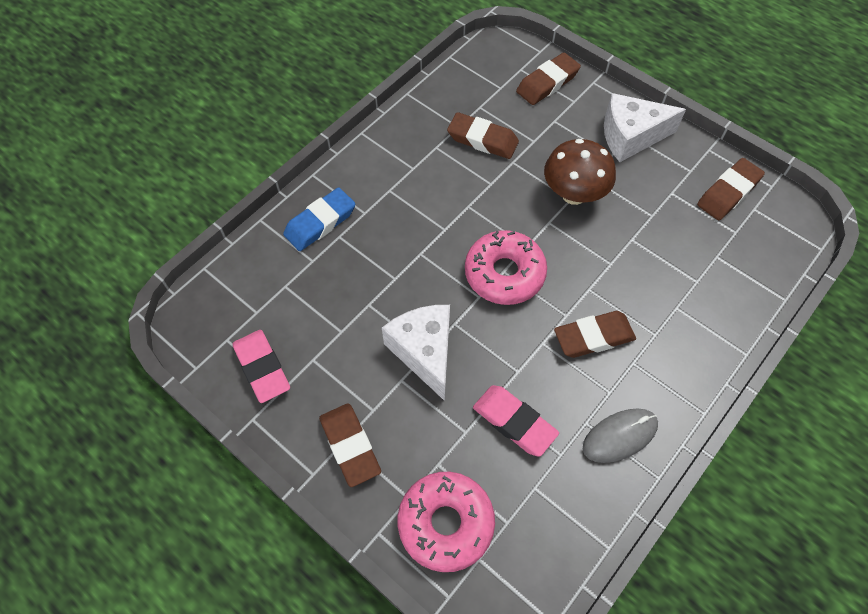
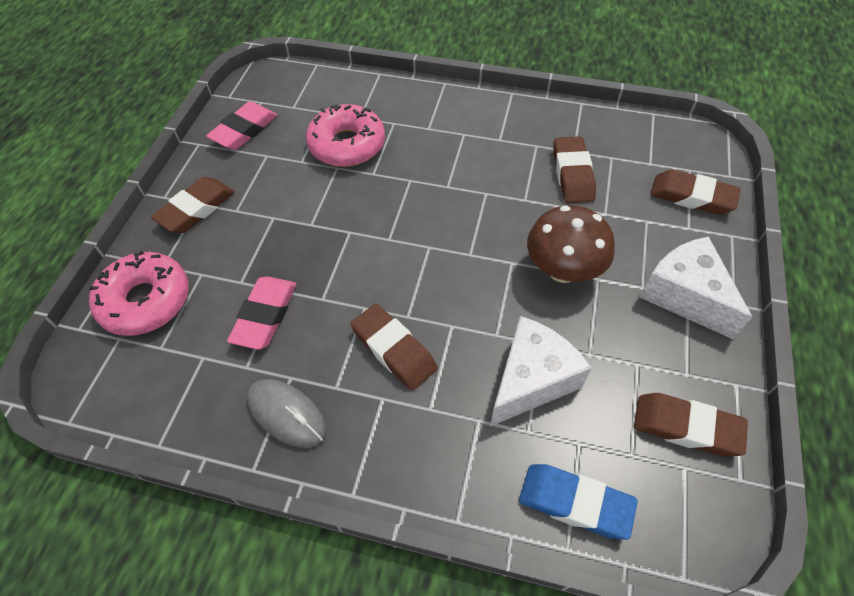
camera: 65 degrees right, 5 degrees down
(320, 223) = (399, 106): blue eraser -> blue eraser (575, 502)
(424, 352) = (308, 222): white cheese -> white cheese (531, 380)
(504, 273) = (426, 248): pink donut -> pink donut (347, 145)

